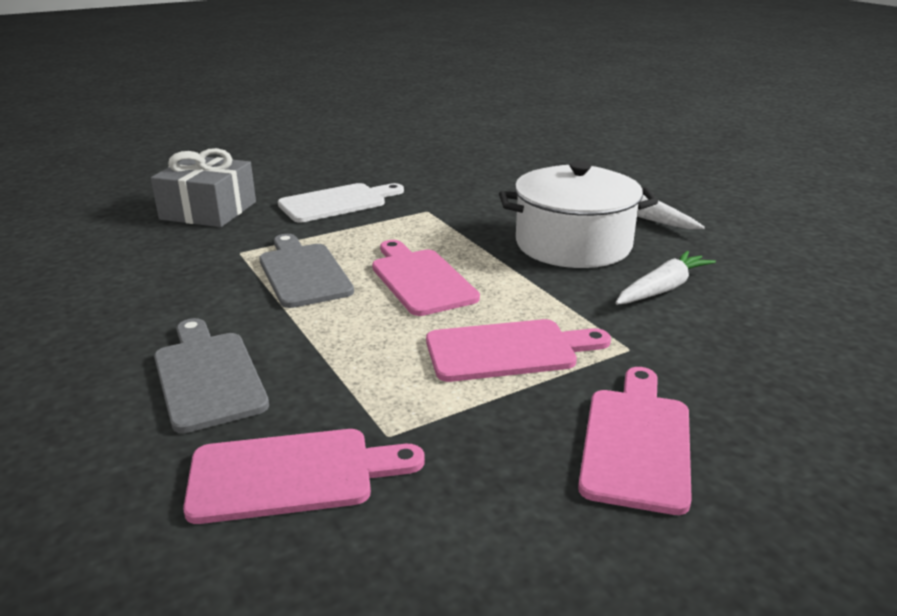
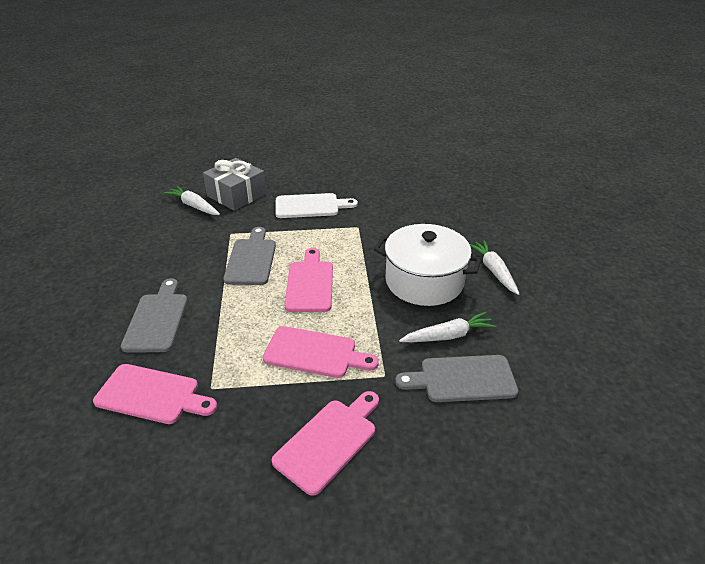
camera: 25 degrees right, 10 degrees up
(147, 234) = (194, 206): none -> white carrot
(728, 325) = (462, 379): none -> grey cutting board

